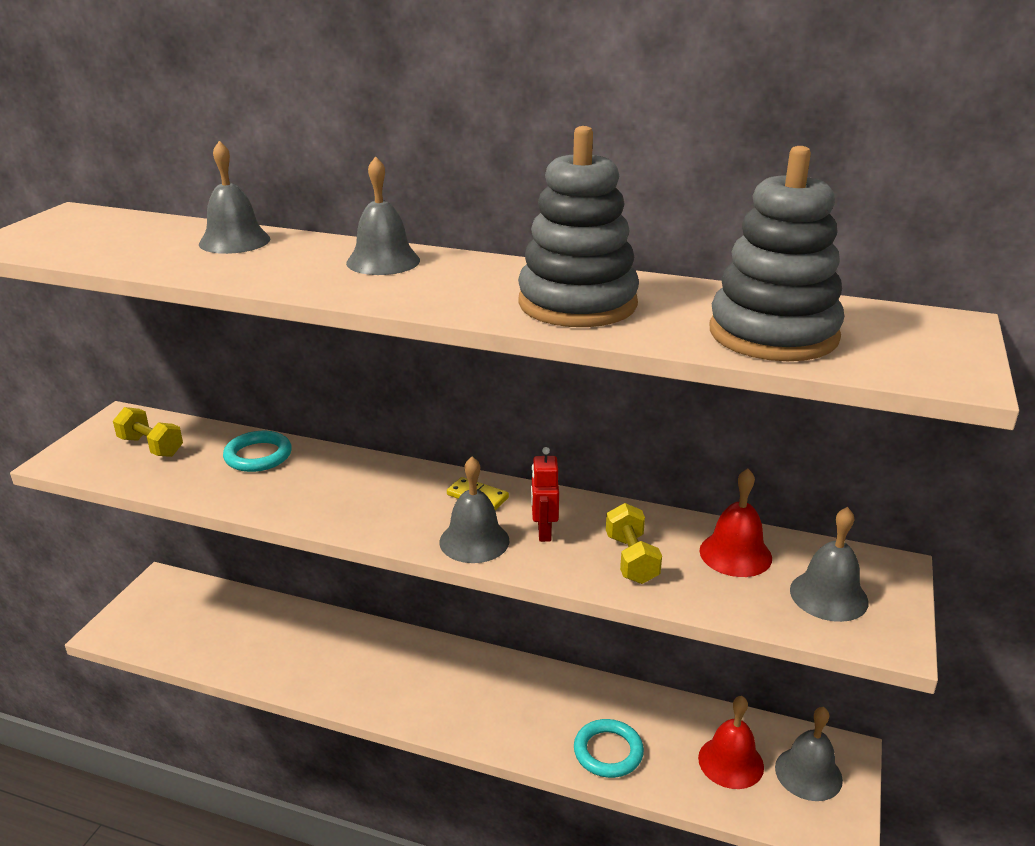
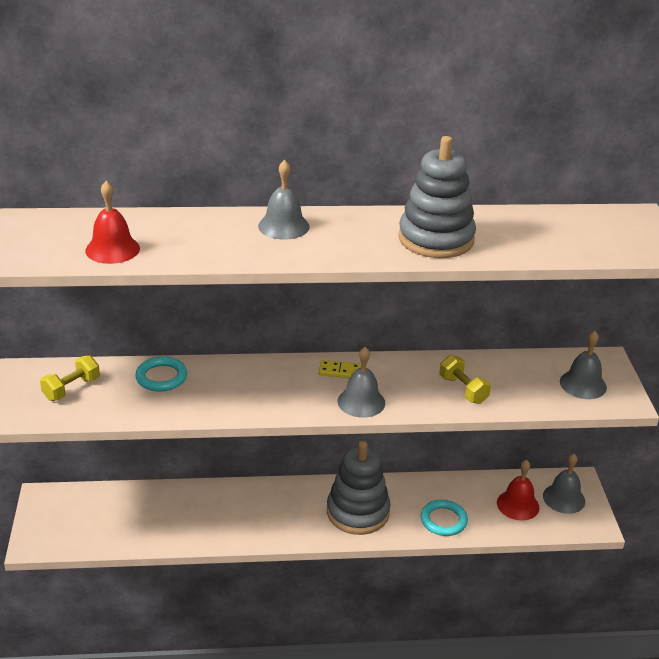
camera: 25 degrees left, 5 degrees up
(151, 447) = (71, 389): yellow dumbbell -> yellow dumbbell turned 60 degrees counterclockwise
(234, 241) = (160, 226): grey bell -> none
(544, 532) = (399, 386): red robot -> none
(735, 554) = (519, 371): red bell -> red bell (112, 249)
(773, 334) = (558, 241): grey stacking toy -> grey stacking toy (358, 512)

